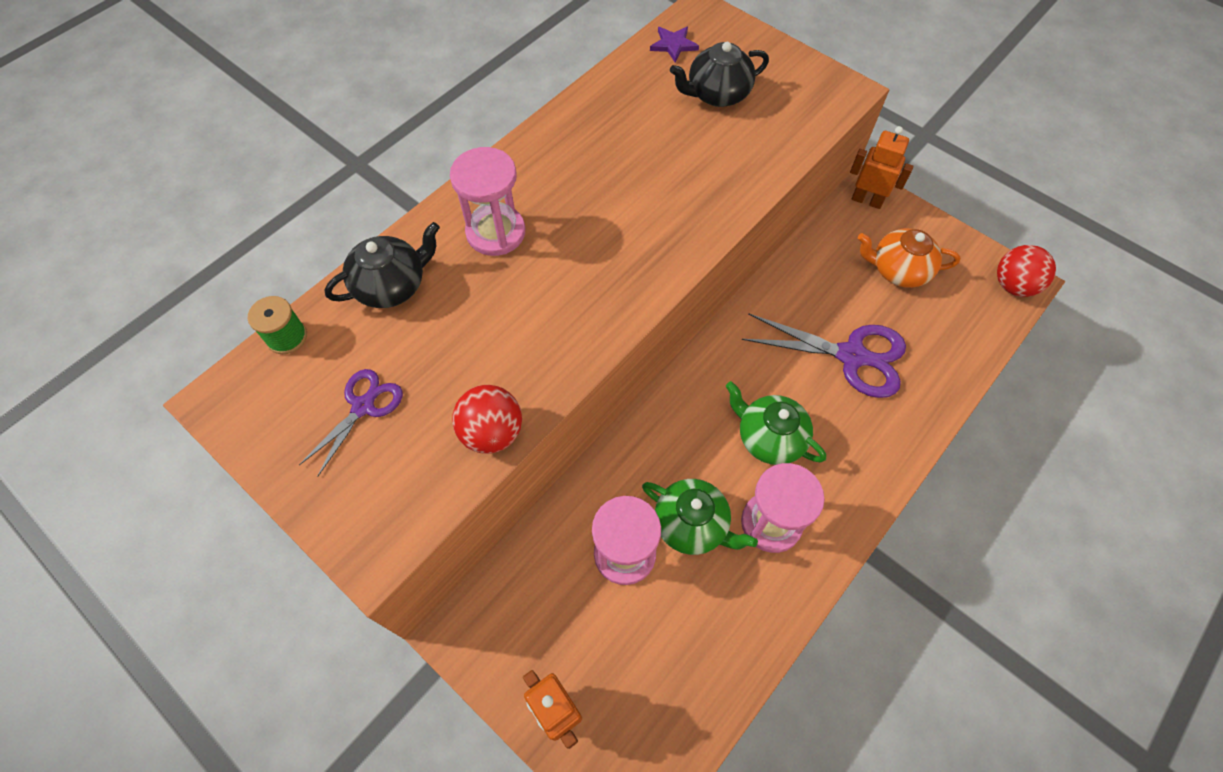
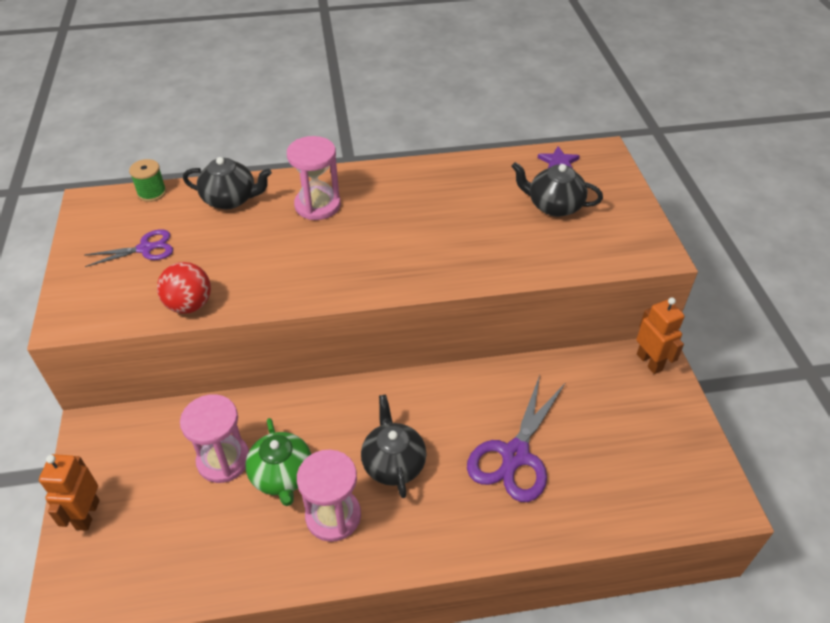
camera: 40 degrees right, 15 degrees down
(769, 438) = (393, 463): green teapot -> black teapot
(851, 356) = (515, 455): purple scissors -> purple scissors turned 60 degrees clockwise
(898, 270) = (621, 424): orange teapot -> none
(1013, 285) = (716, 501): red ball -> none

